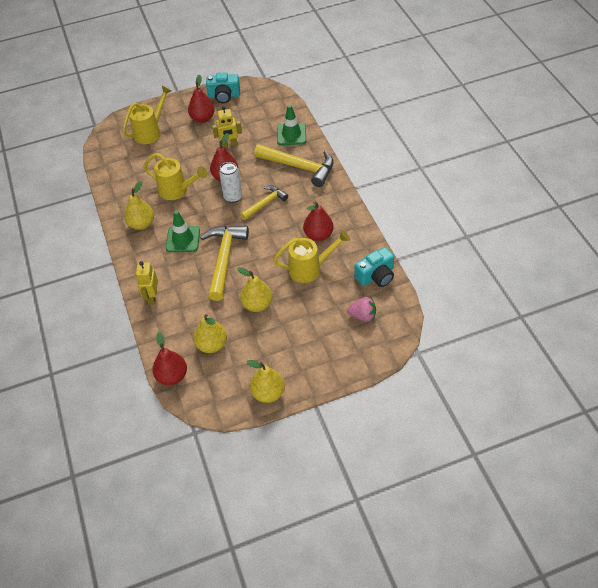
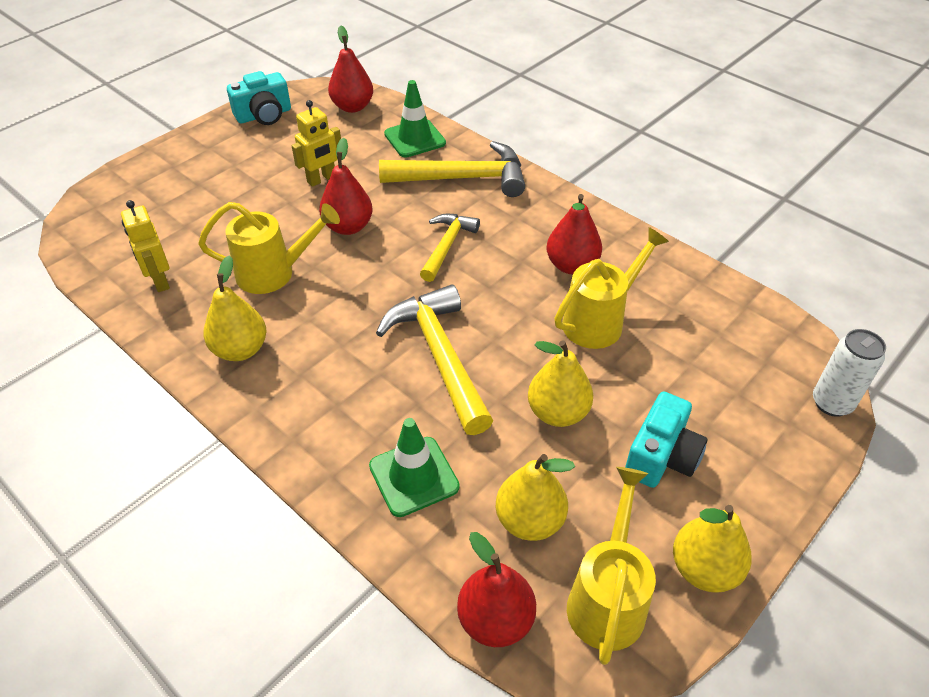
camera: 30 degrees left, 5 degrees down
(150, 132) = (163, 198): yellow watering can -> yellow watering can (607, 598)
(152, 297) = (348, 475): yellow robot -> yellow robot (160, 281)
(183, 239) = (339, 349): green traffic cone -> green traffic cone (414, 476)
(202, 118) = (248, 154): red pear -> red pear (352, 107)
(233, 197) = (384, 253): white can -> white can (831, 403)
(362, 316) = (745, 364): pink strawberry -> none
(376, 276) = (711, 295): turquoise camera -> turquoise camera (661, 456)

